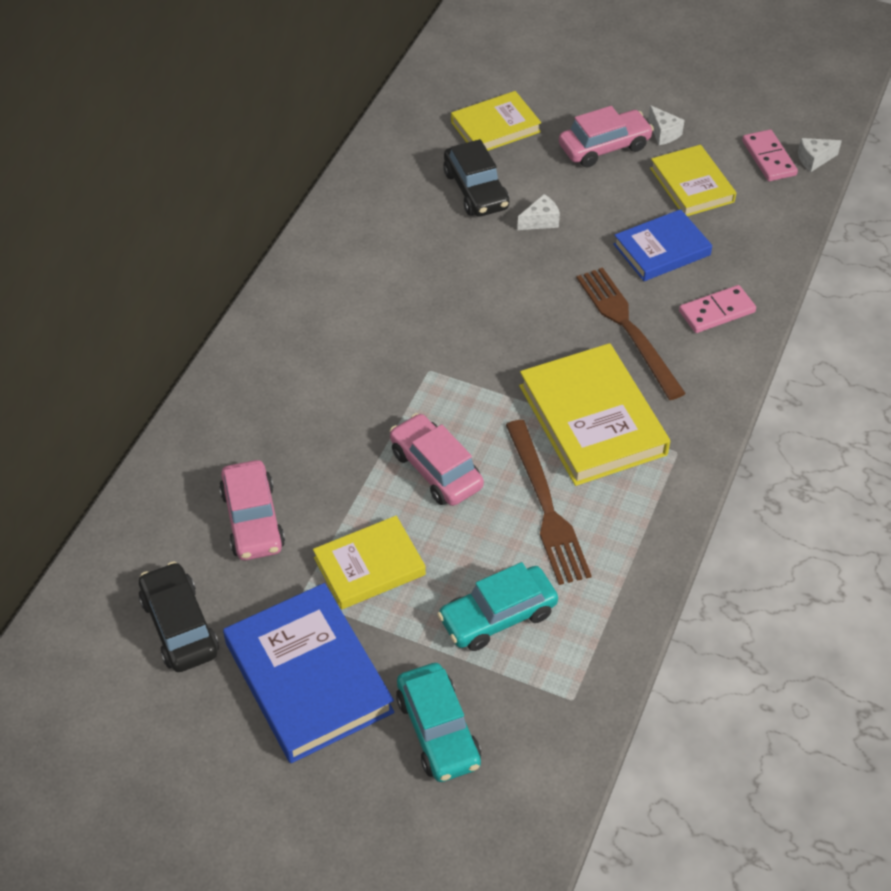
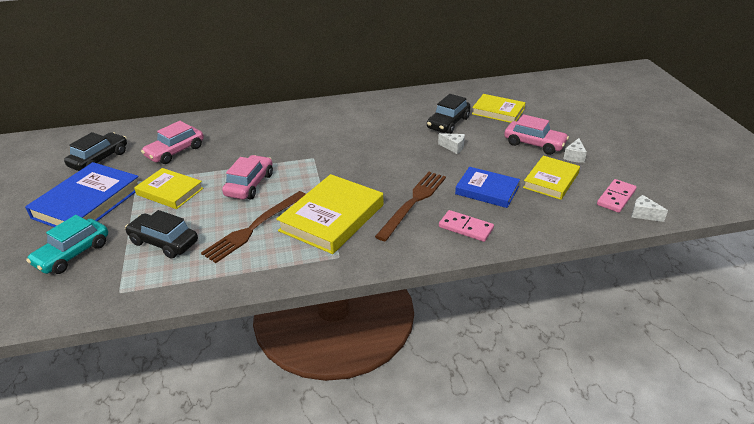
camera: 55 degrees right, 15 degrees down
(498, 616) = (164, 242): turquoise car -> black car

